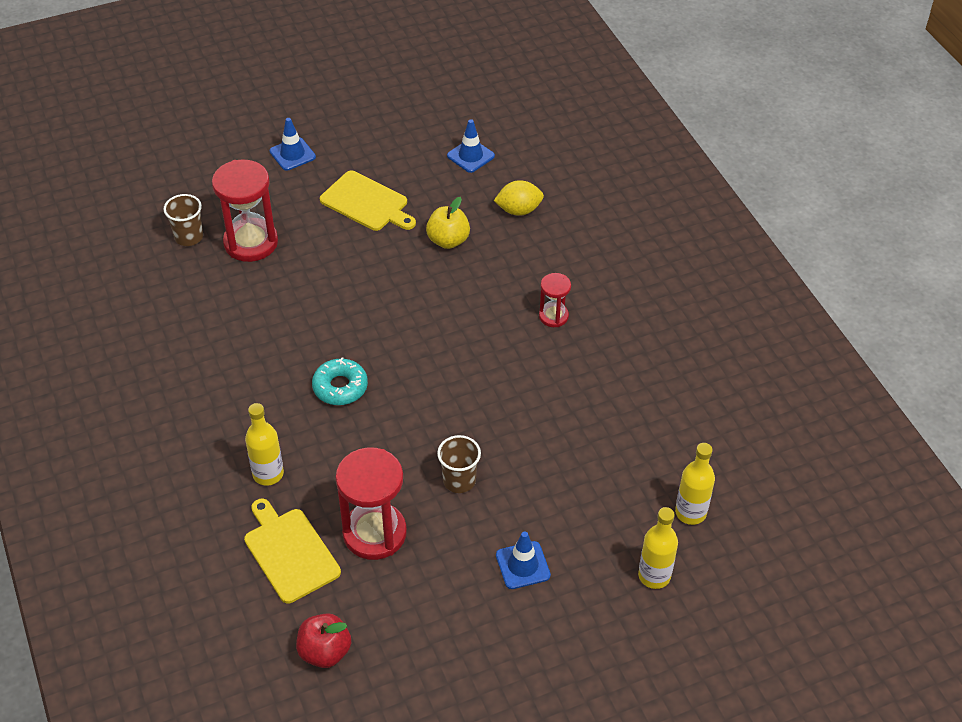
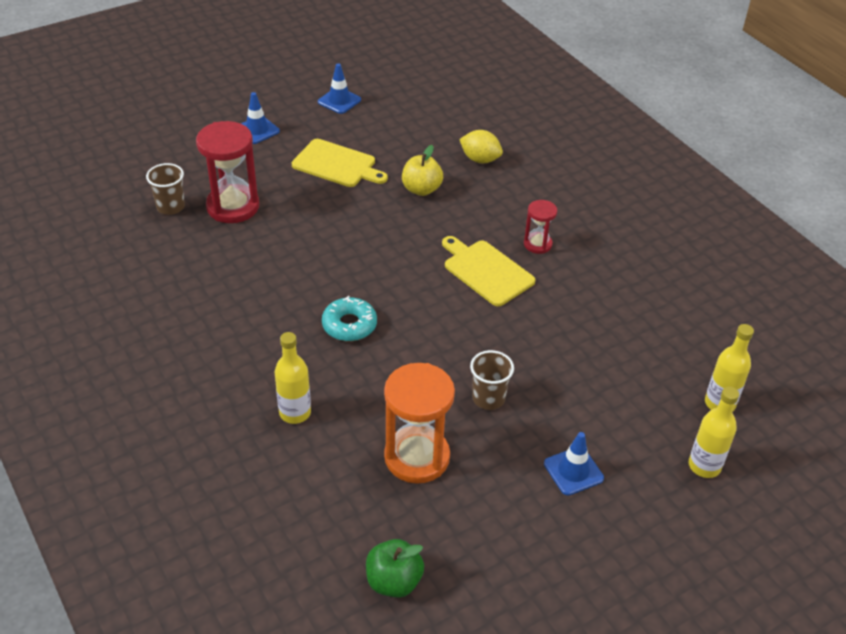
camera: 10 degrees left, 5 degrees down
(290, 552) = (334, 486): yellow cutting board -> yellow cutting board (486, 271)
(325, 652) = (394, 581): red apple -> green apple
(374, 533) = (417, 457): red hourglass -> orange hourglass
(470, 156) = (424, 119): blue traffic cone -> blue traffic cone (339, 101)
(518, 210) = (480, 159): yellow lemon -> yellow lemon turned 45 degrees clockwise

